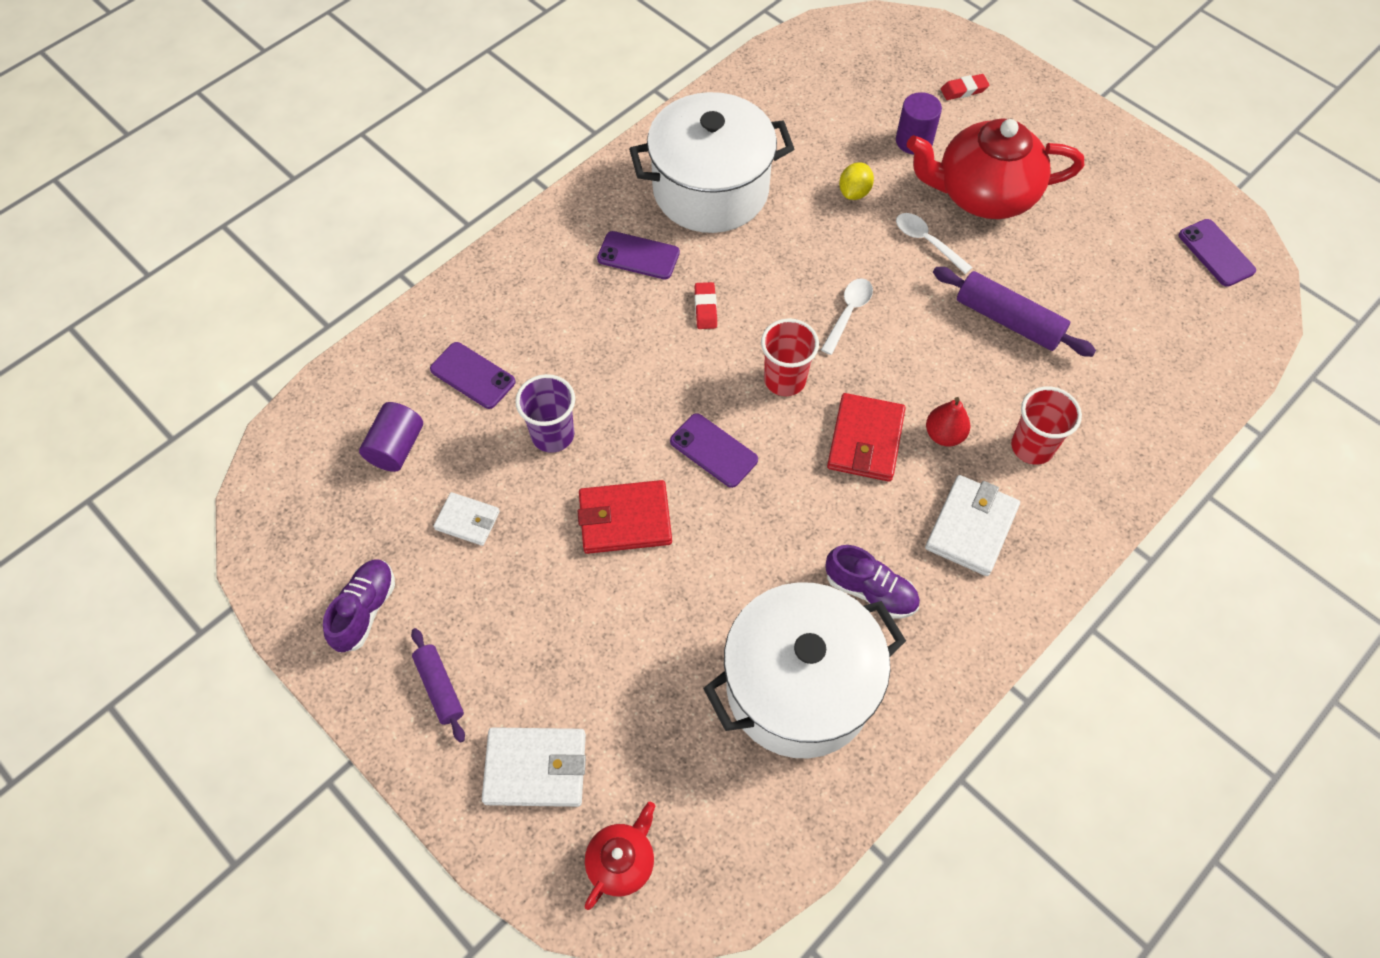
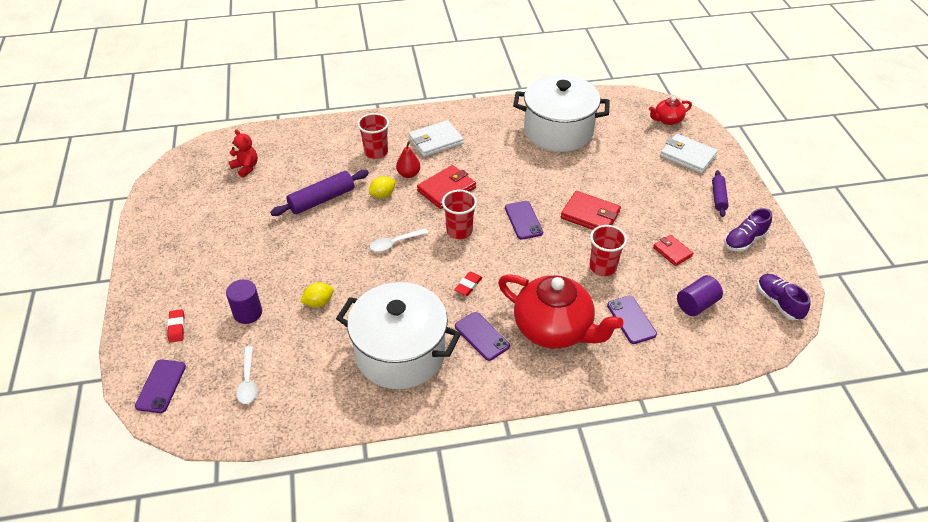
camera: 145 degrees left, 15 degrees down
(467, 520) = (672, 252): white wallet -> red wallet
(552, 435) = (602, 267): purple cup -> red cup
(870, 591) = (500, 143): purple shoe -> purple shoe (778, 303)
(927, 242) = (313, 254): white spoon -> white spoon (248, 381)
(940, 376) = (382, 195): none -> yellow lemon
(964, 90) = (176, 327): red eraser -> red eraser turned 60 degrees clockwise
(983, 194) = (252, 261): red teapot -> red teapot (554, 329)
(1008, 320) = (322, 200): purple rolling pin -> purple rolling pin turned 75 degrees clockwise
(1165, 309) = (246, 167): none -> red teddy bear
(1216, 253) = (188, 175): purple phone -> purple phone (161, 386)

